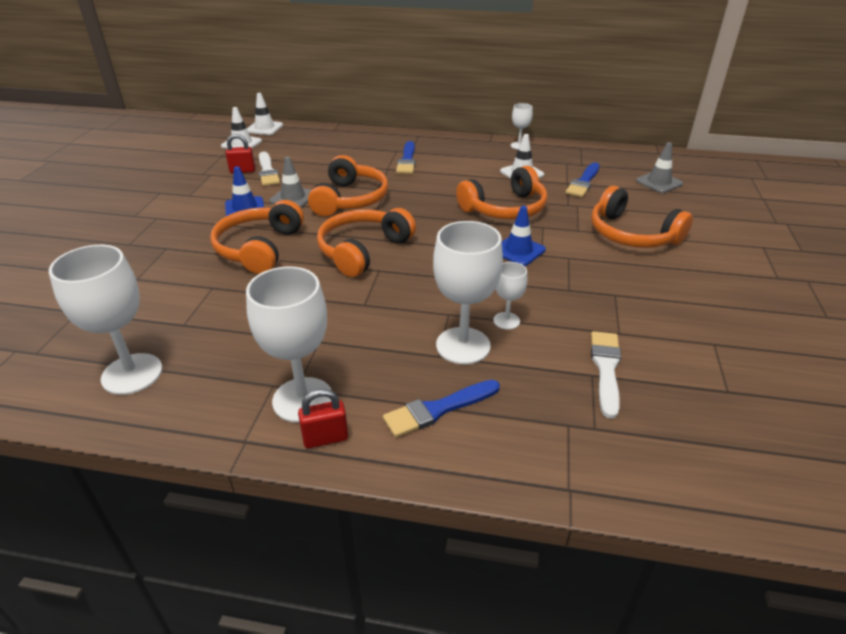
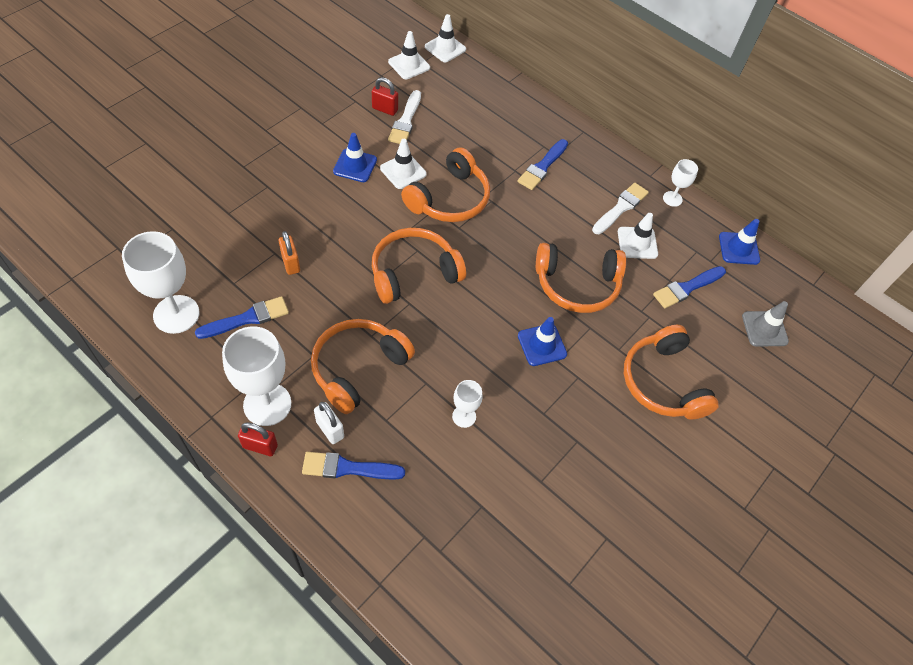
camera: 25 degrees right, 20 degrees up
(221, 344) = (247, 319): none -> blue brush
(236, 288) = (291, 263): none -> orange padlock
(259, 248) = (335, 225): orange headphones -> orange headphones (358, 368)
(293, 198) = (403, 171): grey traffic cone -> white traffic cone
(390, 388) = (330, 429): none -> white padlock
(463, 345) = (411, 421): white goblet -> none
(591, 153) = (739, 248): none -> blue traffic cone
(606, 369) = (496, 508): white brush -> white brush (620, 208)

